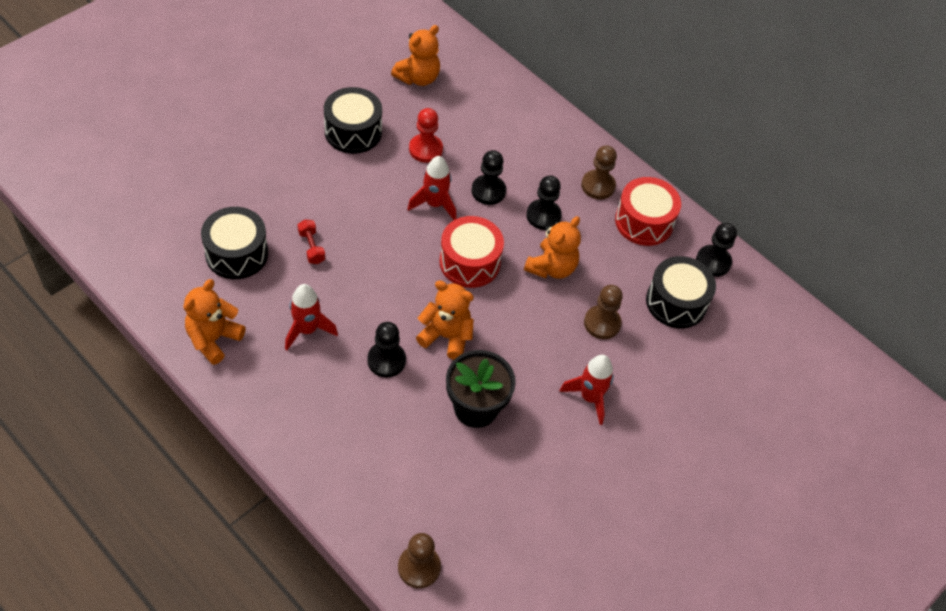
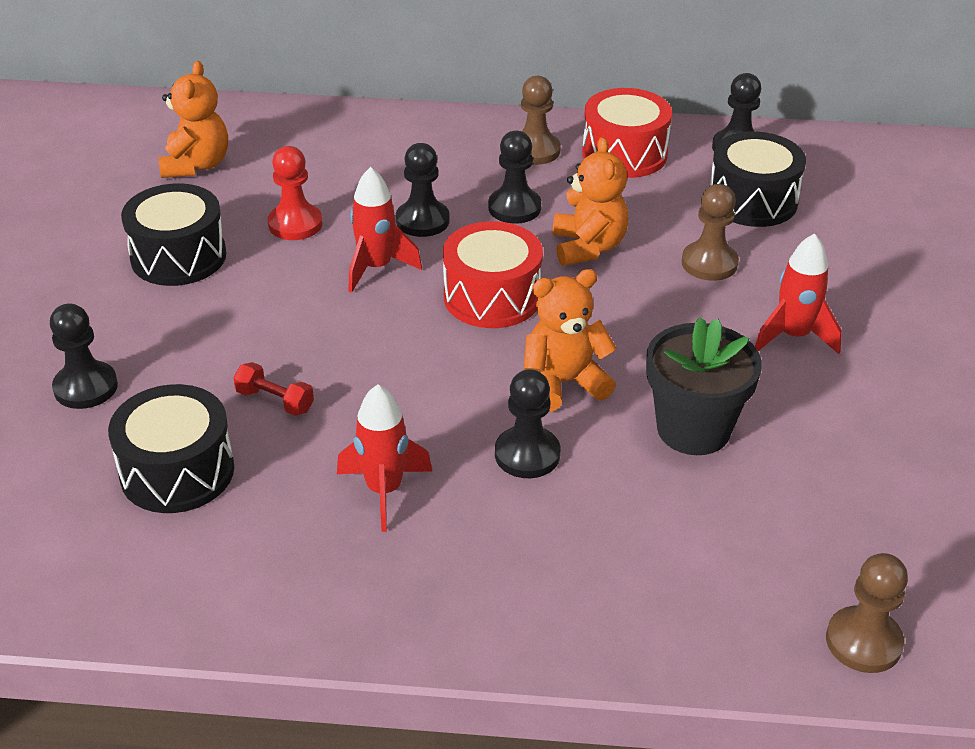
camera: 35 degrees left, 15 degrees down
(213, 339) = (266, 588): orange teddy bear -> none
(243, 180) = (85, 387): none -> black pawn

